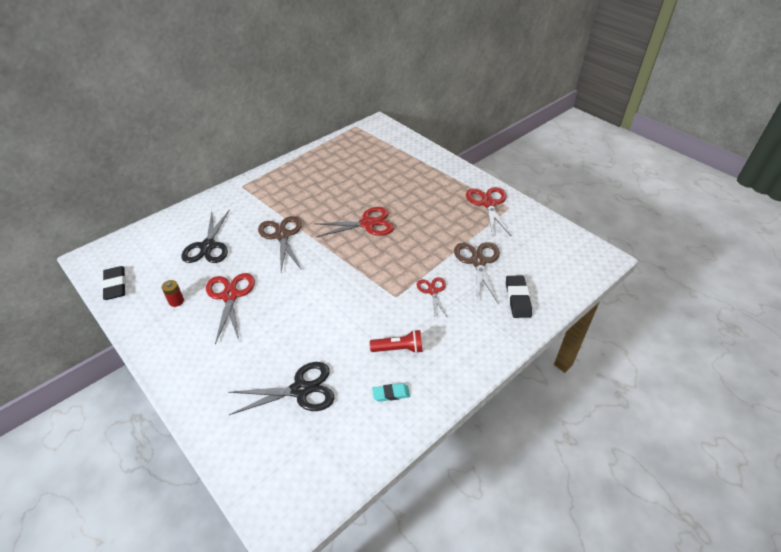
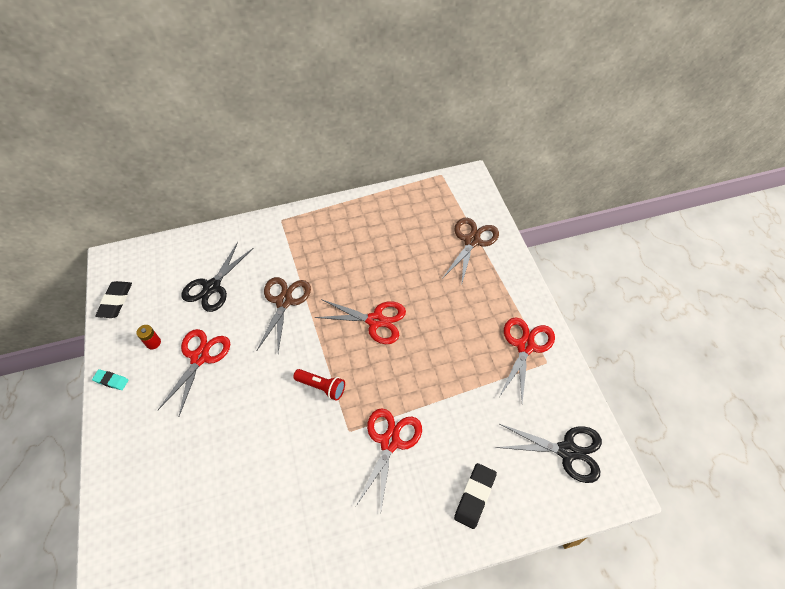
camera: 30 degrees right, 10 degrees up
(300, 390) = (200, 500): black scissors -> black scissors (567, 451)
(391, 394) = (275, 549): turquoise eraser -> turquoise eraser (111, 381)
(399, 349) = (314, 499): red flashlight -> red flashlight (322, 387)
(432, 291) = (390, 442): red scissors -> red scissors, size x1.64
(478, 261) = (462, 425): brown scissors -> brown scissors (472, 241)

